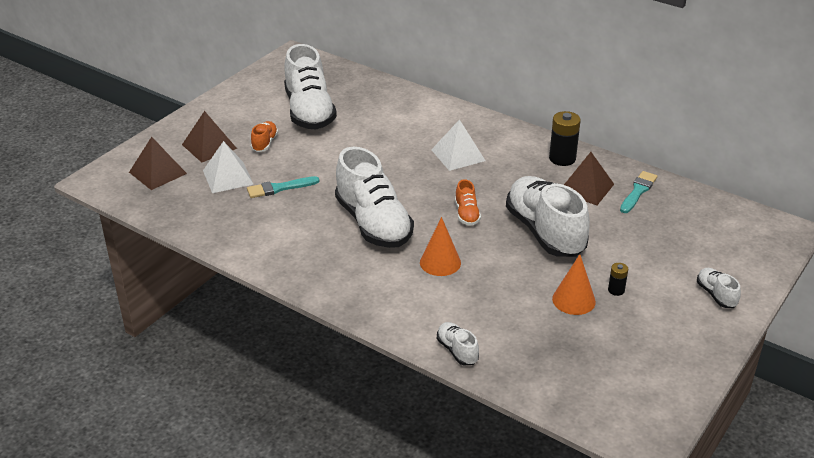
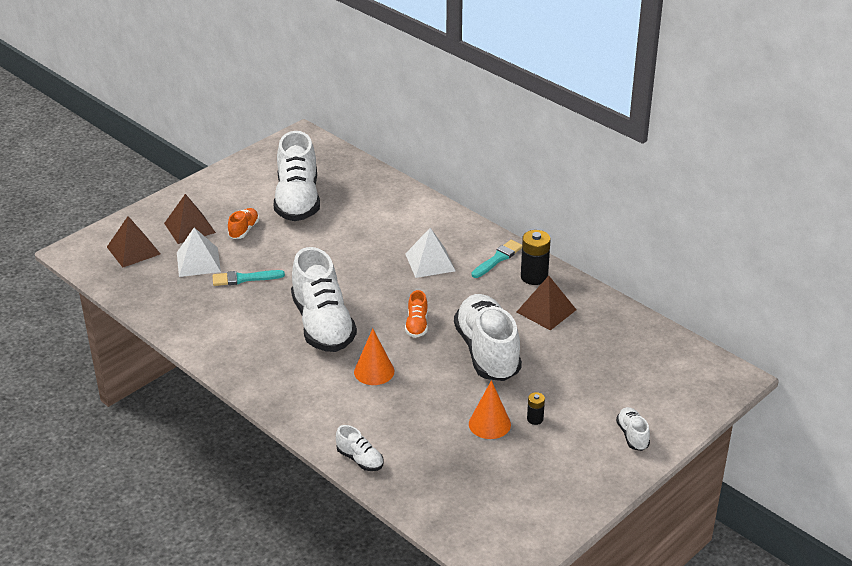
camera: 10 degrees right, 0 degrees up
(457, 351) = (360, 459): white shoe -> white shoe turned 150 degrees clockwise
(638, 191) = (598, 320): turquoise brush -> turquoise brush (498, 258)

